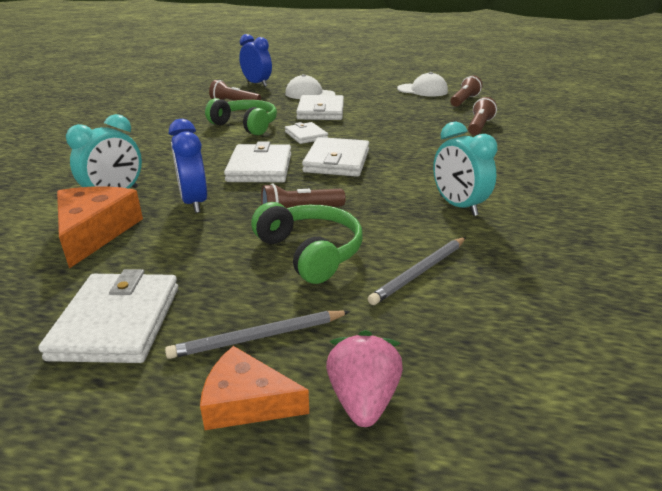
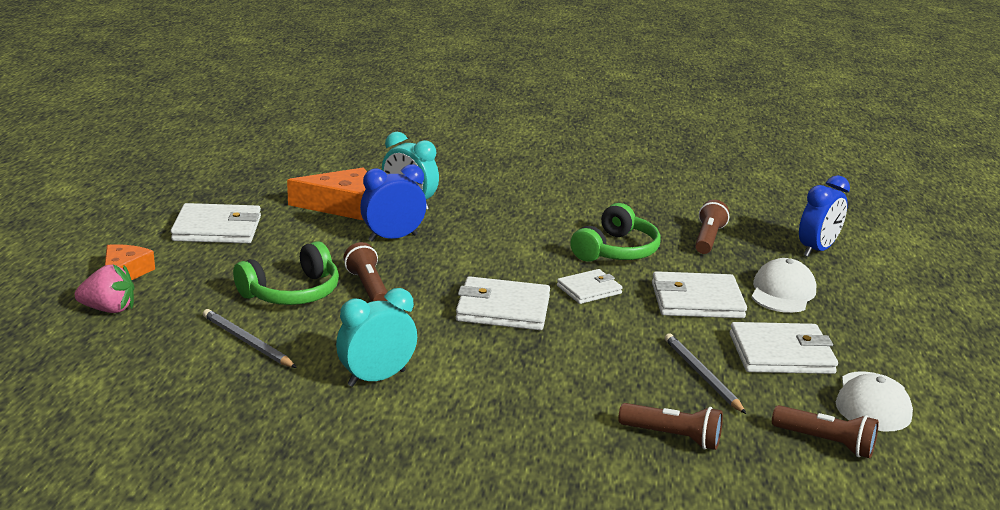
camera: 85 degrees right, 5 degrees down
(258, 337) = (183, 274): grey pencil -> grey pencil (702, 375)
(260, 168) = (478, 264): white wallet -> white wallet (781, 354)

